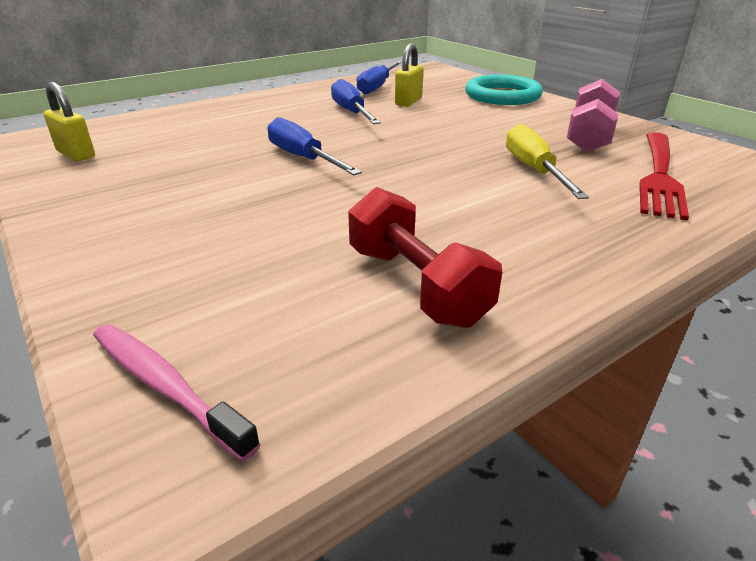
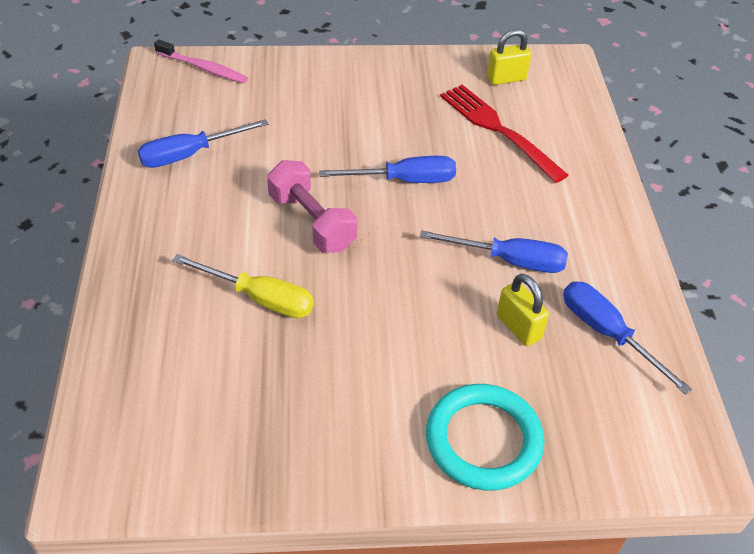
camera: 120 degrees right, 15 degrees up
(165, 386) = (203, 68): pink toothbrush -> pink toothbrush turned 45 degrees clockwise
(416, 285) = (190, 154): red dumbbell -> blue screwdriver
(589, 136) = (288, 405): pink dumbbell -> pink dumbbell (312, 222)
(659, 176) = (172, 372): red fork -> red fork (498, 129)

